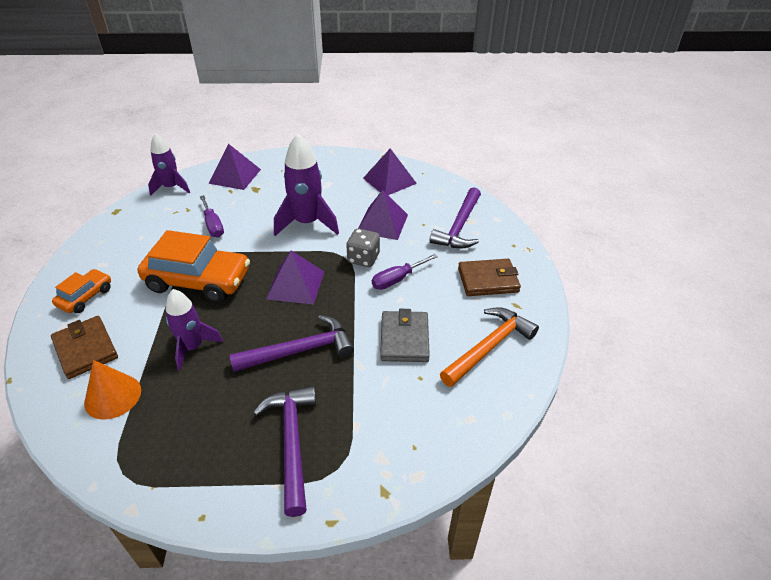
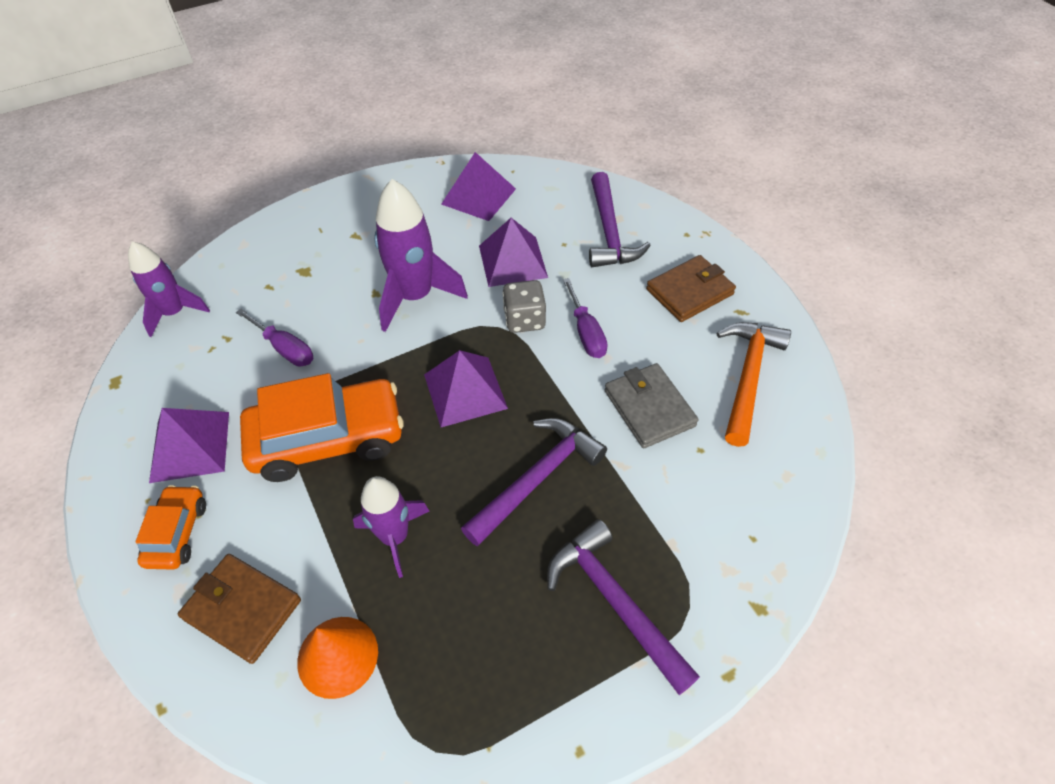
camera: 25 degrees left, 10 degrees up
(235, 176) = (258, 261): purple pyramid -> purple pyramid (190, 446)
(397, 279) = (586, 332): purple screwdriver -> purple screwdriver turned 45 degrees counterclockwise

